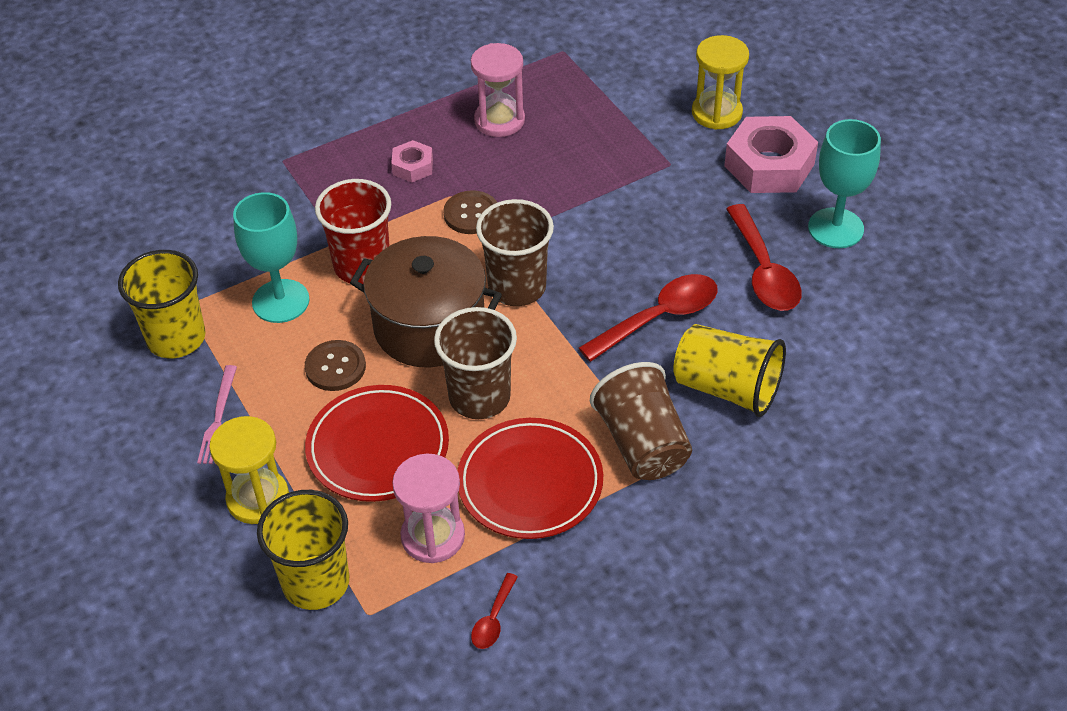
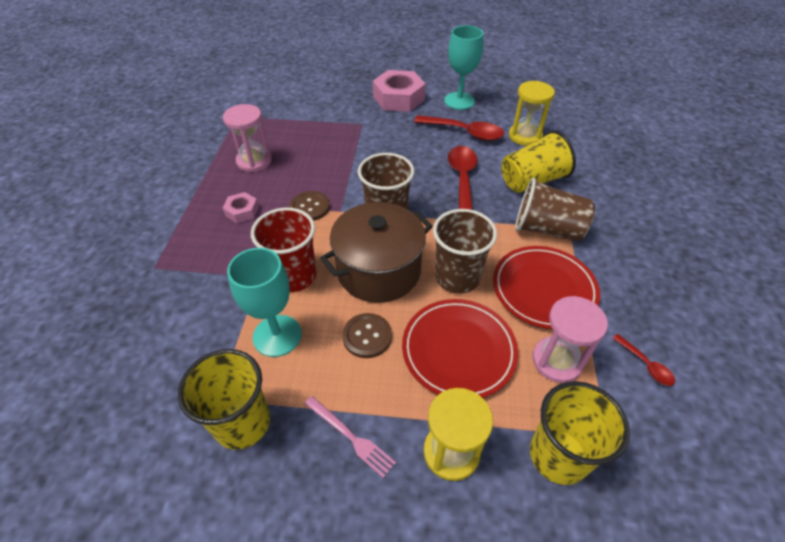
camera: 55 degrees left, 0 degrees up
(716, 113) = (346, 95): yellow hourglass -> yellow hourglass (525, 136)

